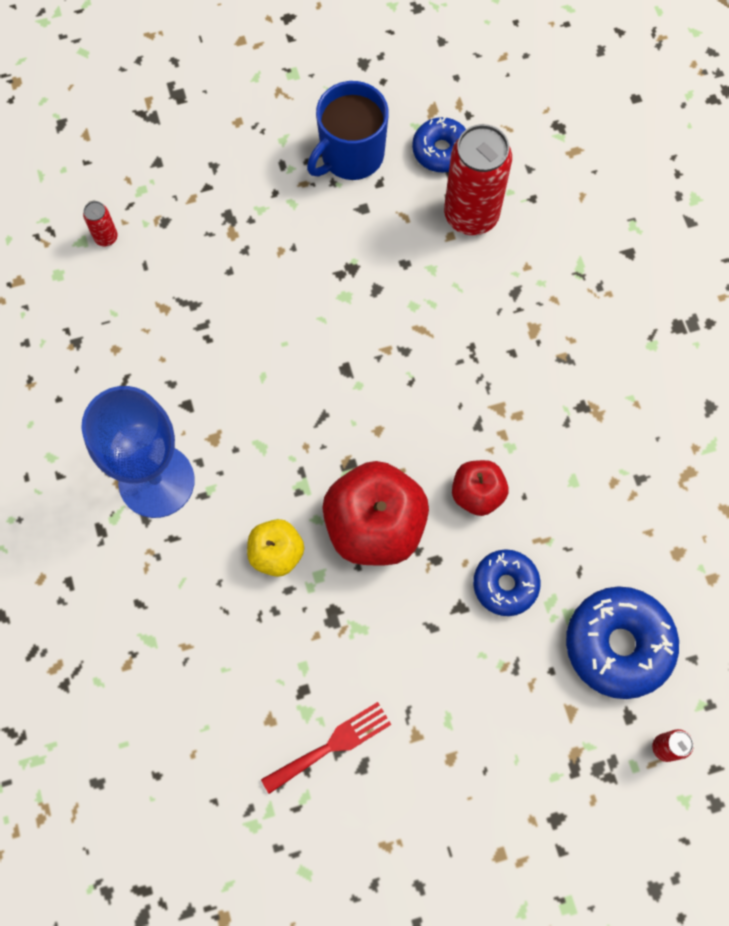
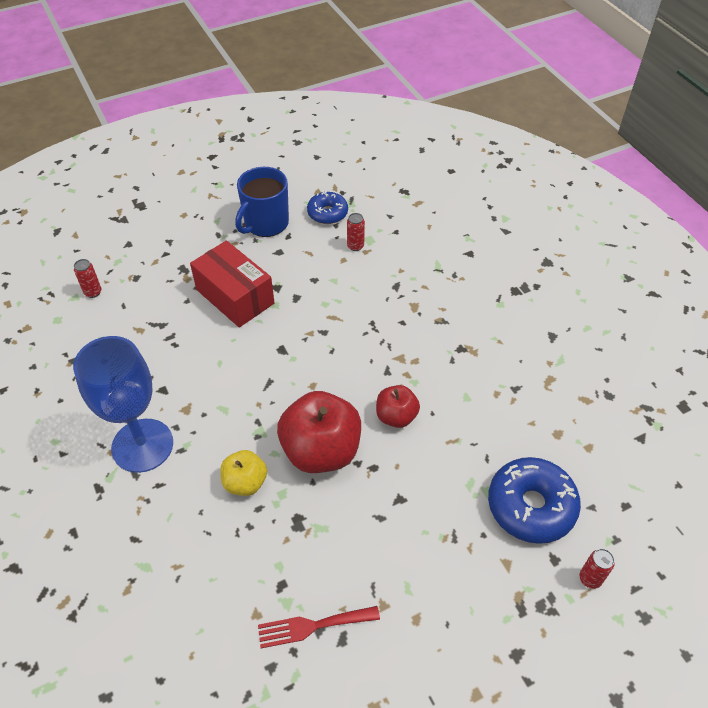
camera: 10 degrees left, 20 degrees down
(294, 275) = (235, 296): none -> red box
(332, 745) = (312, 626): red fork -> red fork turned 150 degrees counterclockwise
(471, 215) = (355, 246): red can -> red can, size x0.44
(505, 584) = (432, 476): blue donut -> none

